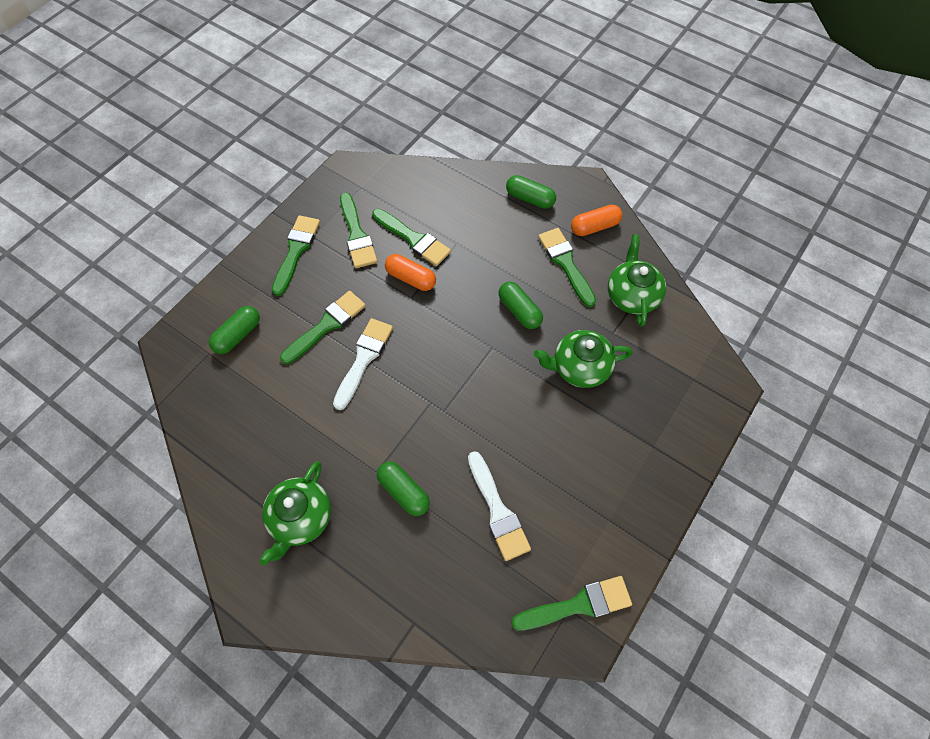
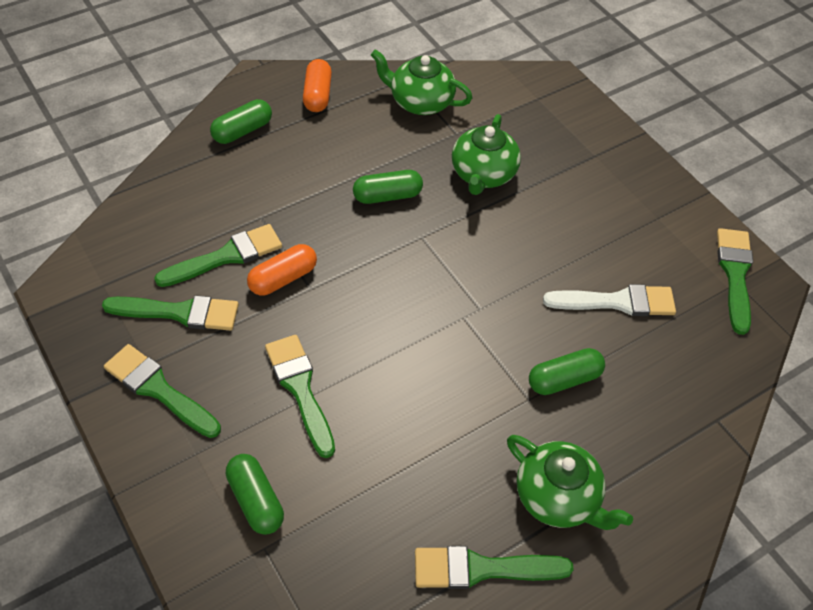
camera: 70 degrees left, 10 degrees down
(364, 359) = (372, 364): white brush -> none
(565, 263) = (350, 135): green brush -> green brush (482, 569)

